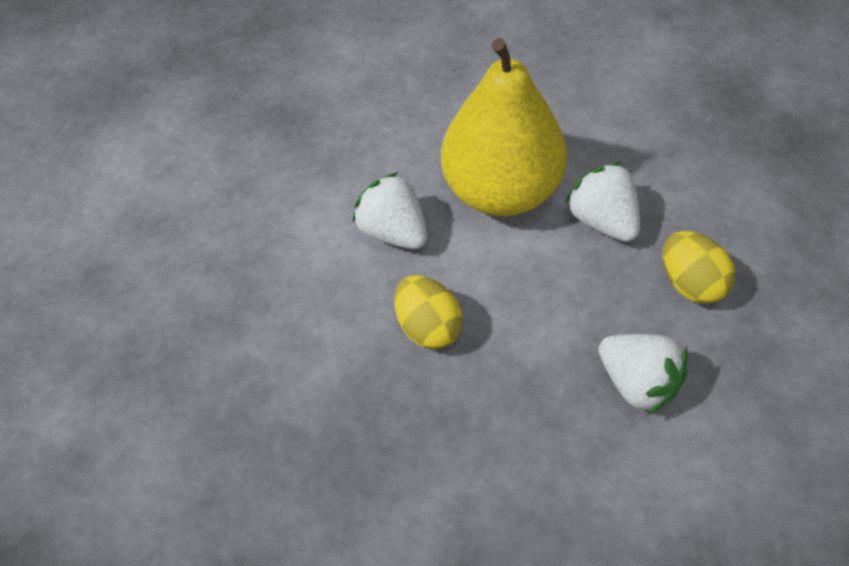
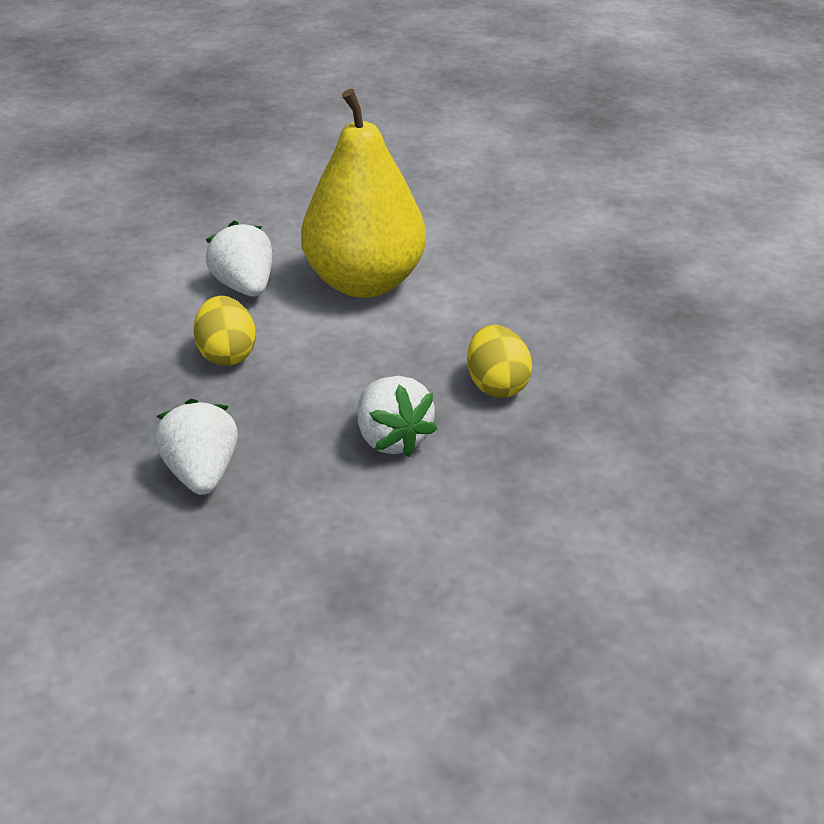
camera: 15 degrees right, 20 degrees down
(602, 219) = (444, 324): white strawberry -> white strawberry (201, 474)

